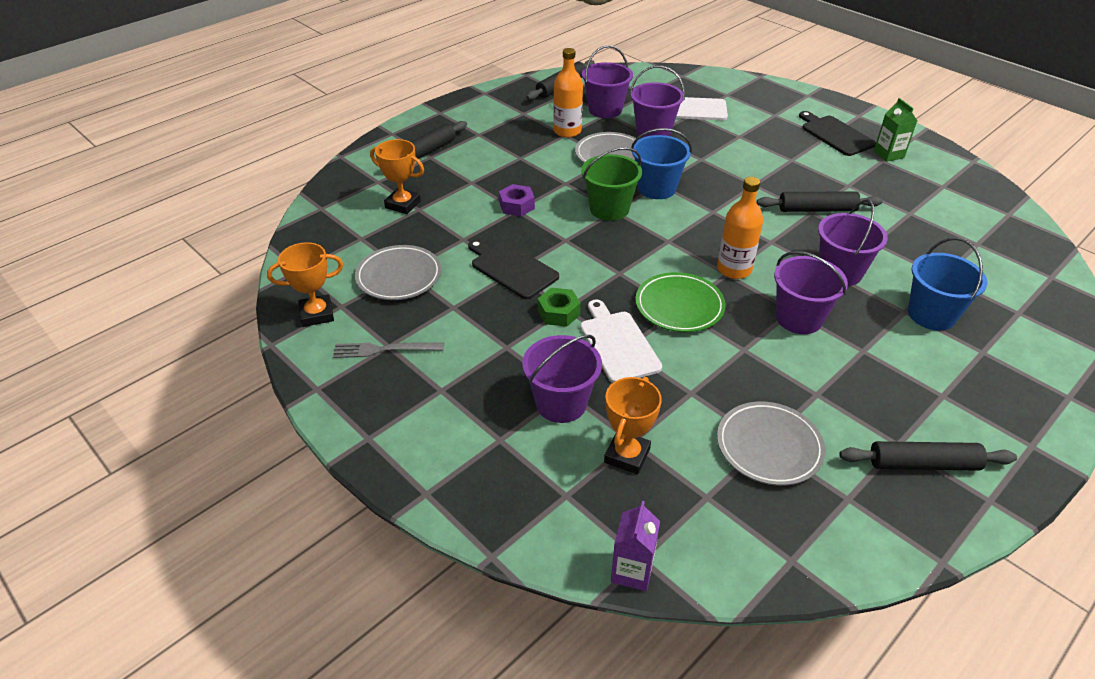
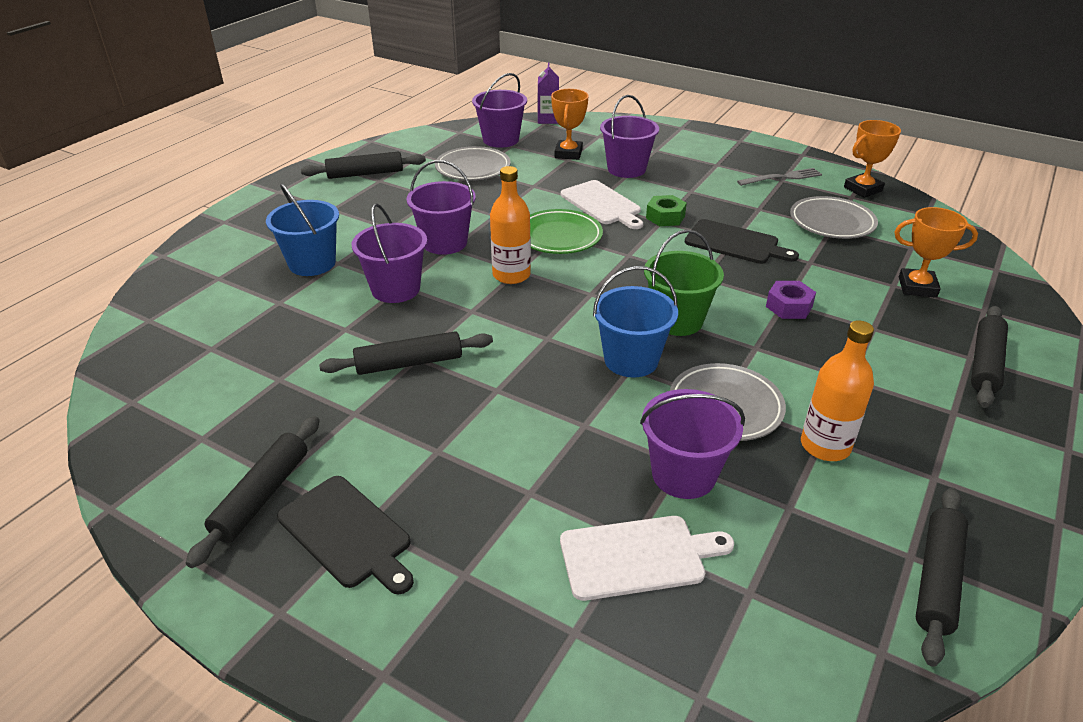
camera: 165 degrees right, 5 degrees down
(605, 110) = (799, 518): purple bucket -> purple bucket (501, 140)
(888, 154) = (262, 496): green carton -> black rolling pin

